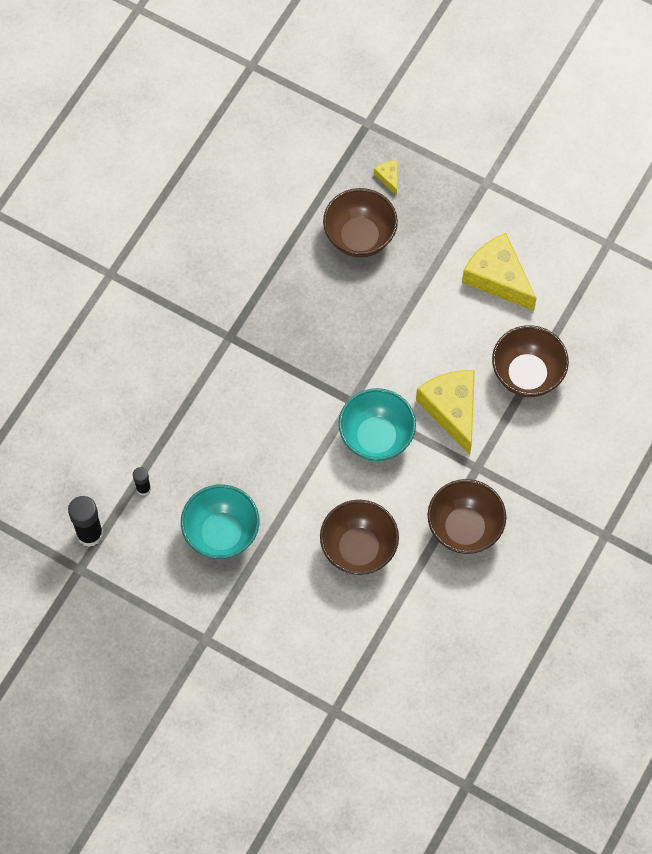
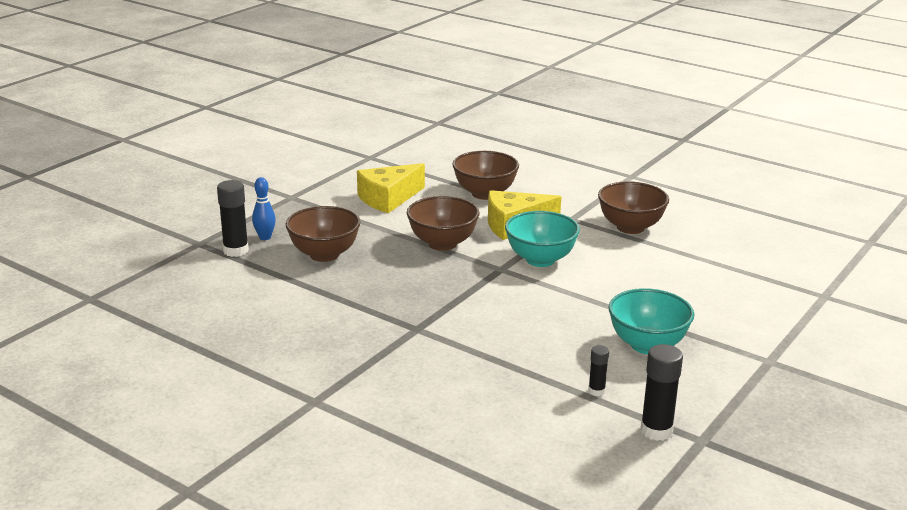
camera: 85 degrees left, 40 degrees down
(357, 158) = (236, 251): none -> black glue stick
(358, 549) = (655, 274): brown bowl -> brown bowl (442, 243)
(388, 178) = (265, 237): yellow cheese -> blue bowling pin

